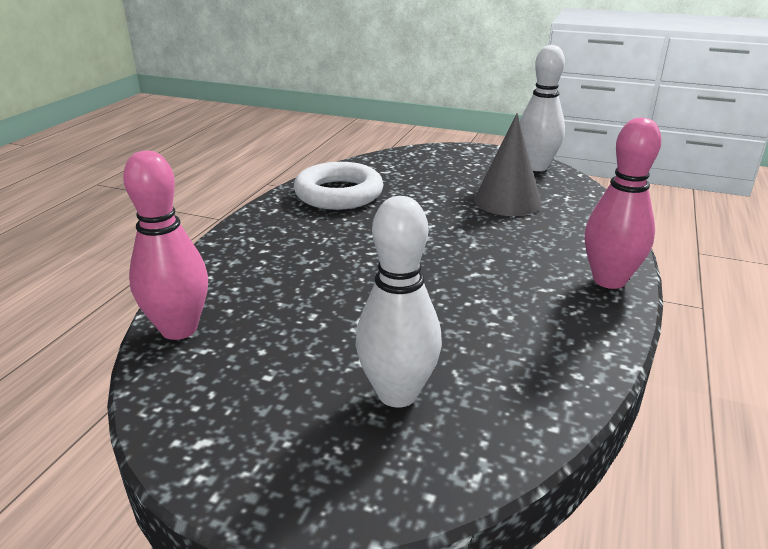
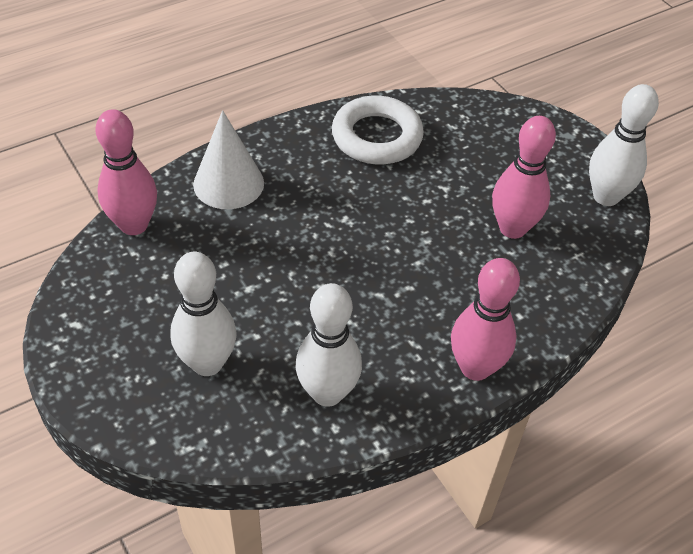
camera: 35 degrees right, 20 degrees up
(246, 263) = (228, 183): none -> white cone
(507, 201) = (512, 228): grey cone -> pink bowling pin
(534, 354) = (327, 393): none -> white bowling pin

